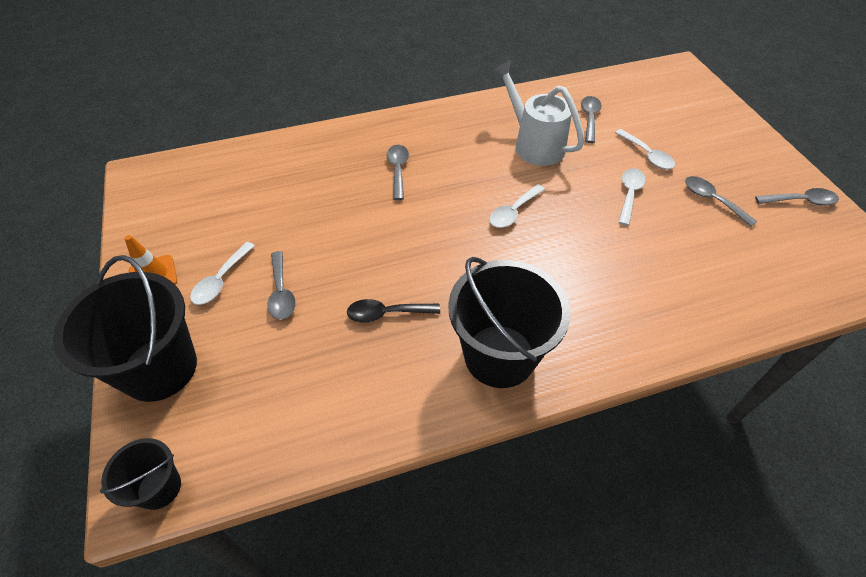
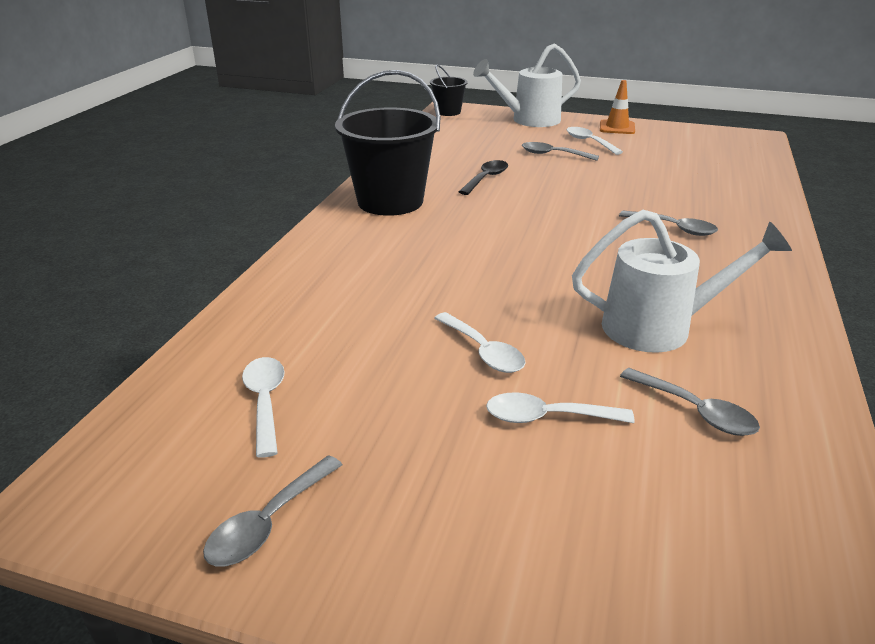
camera: 125 degrees right, 20 degrees down
(159, 368) = (528, 120): black bucket -> white watering can
(513, 212) = (540, 263): white spoon -> white spoon (265, 402)
(712, 200) = (391, 418): grey spoon -> none

